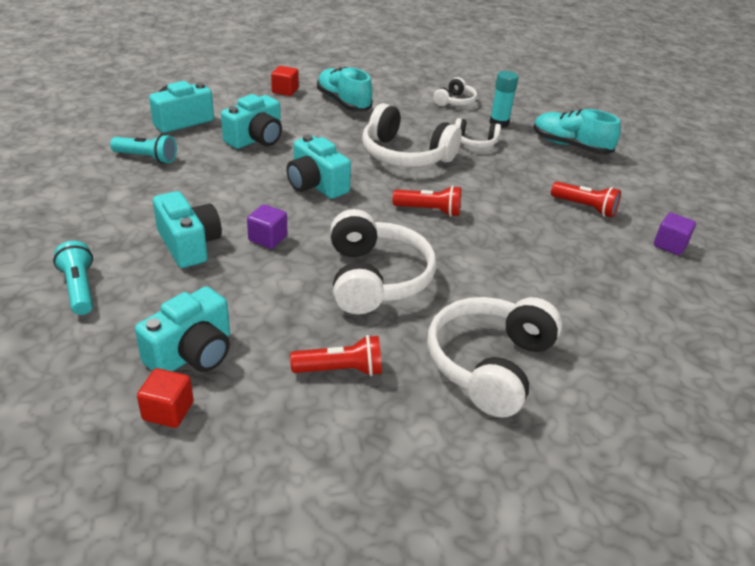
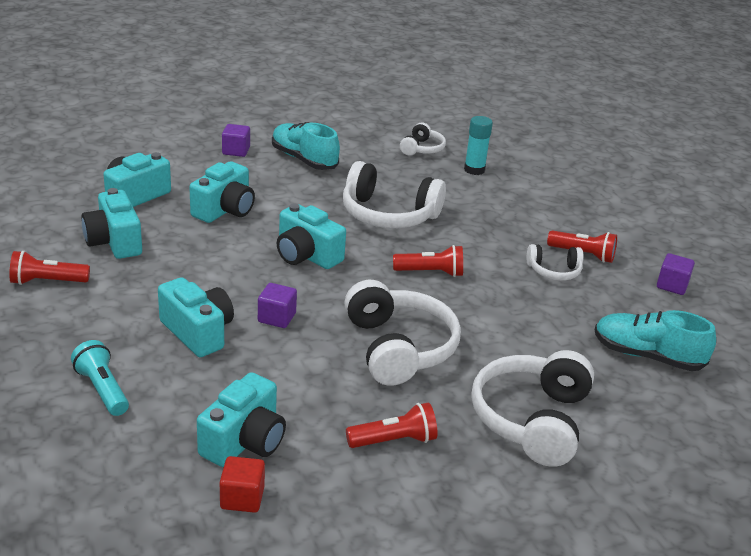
camera: 10 degrees left, 5 degrees down
(73, 187) = (47, 281): none -> red flashlight
(147, 158) = (114, 242): turquoise flashlight -> turquoise camera
(285, 91) = (236, 151): red cube -> purple cube
(475, 142) = (455, 194): white headphones -> white headphones (554, 271)
(570, 146) = (553, 189): turquoise shoe -> turquoise shoe (647, 356)

